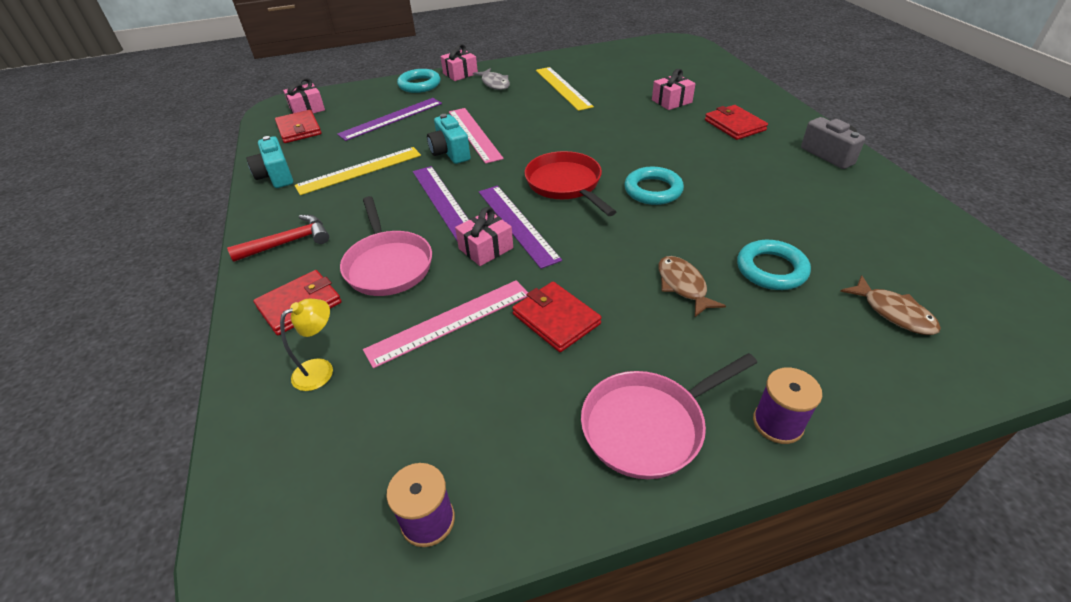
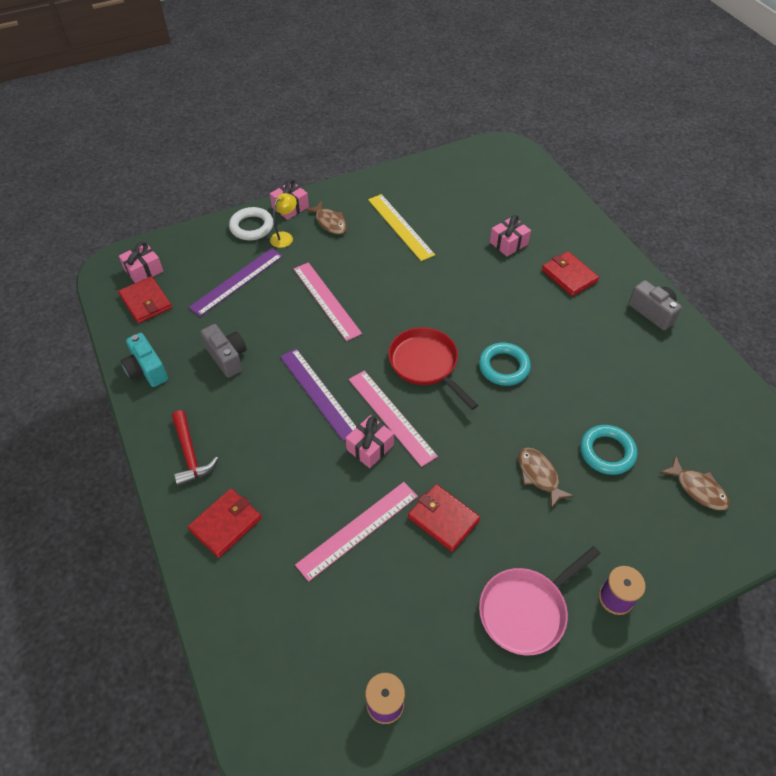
camera: 10 degrees left, 10 degrees up
(288, 242) = (190, 454): red hammer -> red hammer turned 105 degrees clockwise
(321, 369) = (266, 587): yellow lamp -> yellow lamp (285, 237)
(359, 170) = (227, 357): yellow ruler -> grey camera
(388, 265) = (289, 473): pink pan -> none
(419, 85) = (252, 227): turquoise ring -> white ring
(450, 152) = (309, 328): turquoise camera -> none
(494, 84) = (330, 222): grey fish -> brown fish
(517, 224) = (391, 417): purple ruler -> pink ruler

